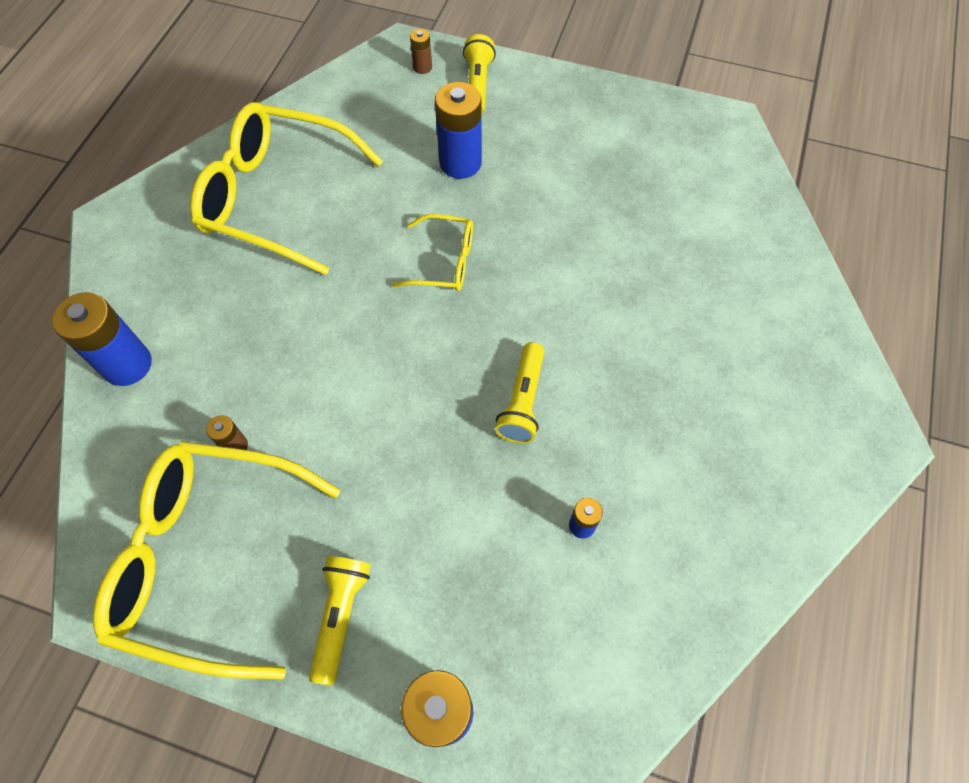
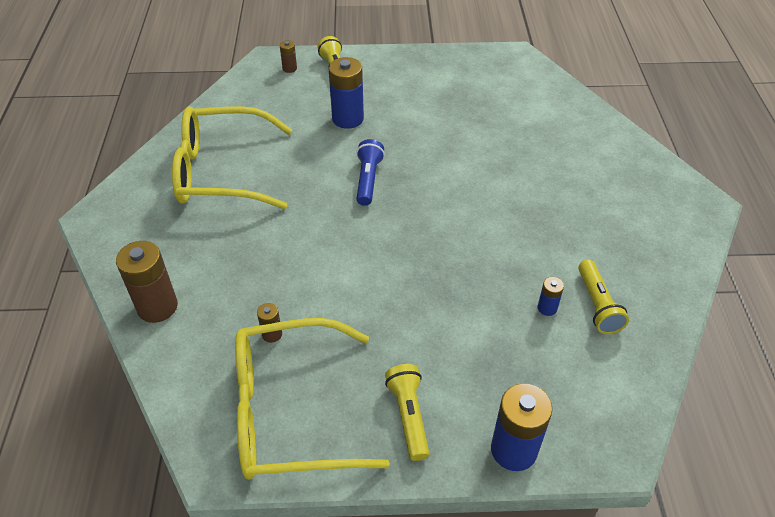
camera: 20 degrees left, 15 degrees down
(127, 364) = (157, 307): blue battery -> brown battery
(445, 262) = (368, 180): yellow glasses -> blue flashlight
(522, 401) = (467, 247): yellow flashlight -> yellow flashlight (597, 305)

